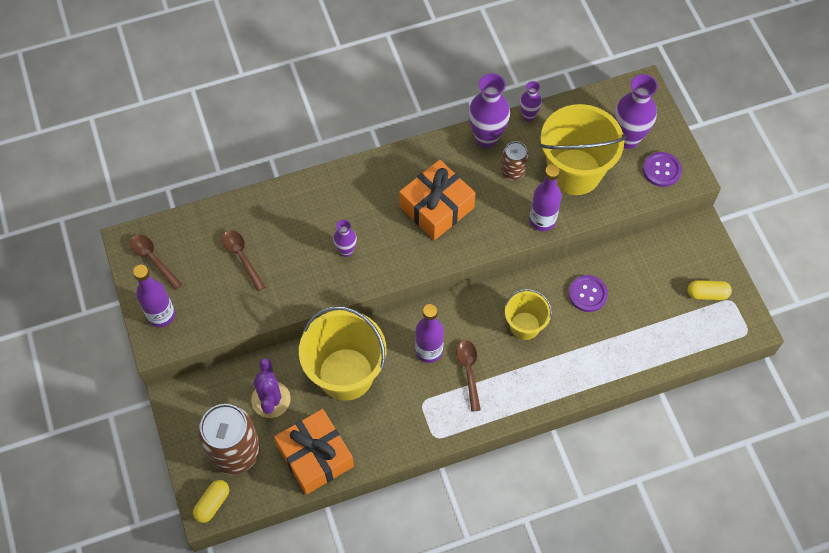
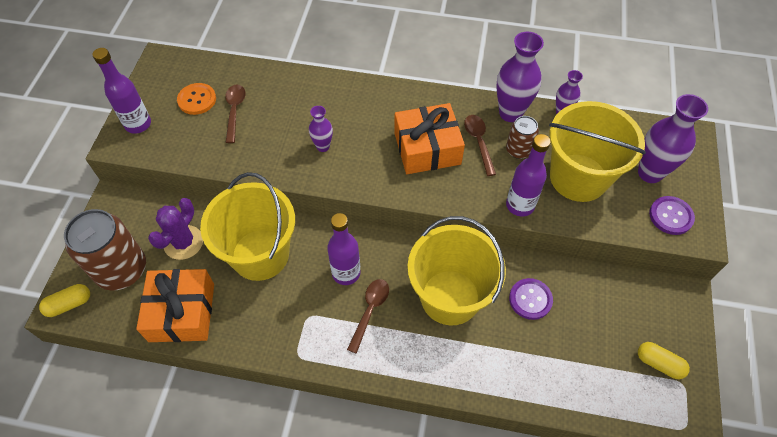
camera: 30 degrees right, 5 degrees down
(153, 259) = (167, 80): brown spoon -> brown spoon (479, 142)
(197, 264) = (197, 100): none -> orange button
(525, 326) = (450, 297): yellow bucket -> yellow bucket, size x1.82

